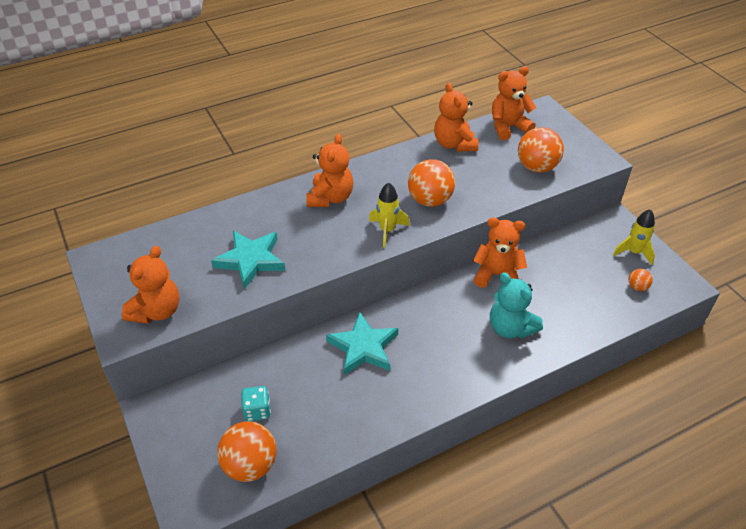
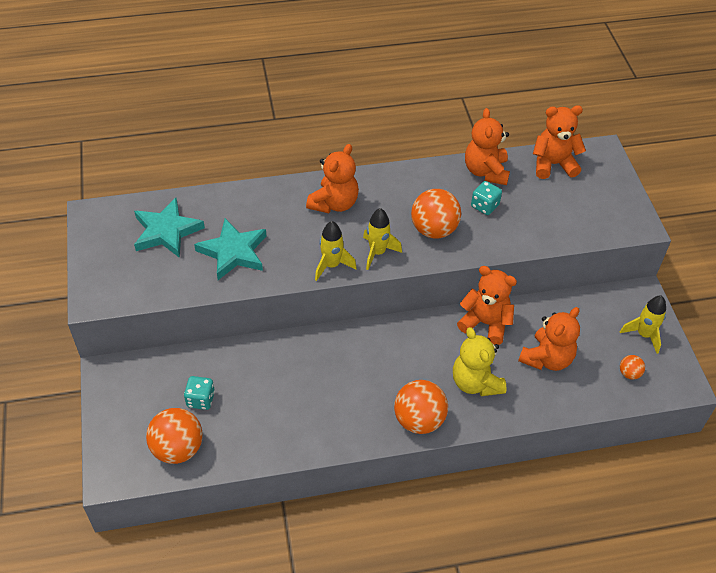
camera: 15 degrees right, 5 degrees up
(157, 311) = (131, 282): orange teddy bear -> orange teddy bear (547, 358)
(349, 251) = (332, 265): none -> yellow rocket
(363, 347) = (321, 364): turquoise star -> turquoise star (166, 231)
(465, 171) = (484, 206): none -> turquoise dice
(510, 328) = (475, 382): turquoise teddy bear -> yellow teddy bear
(536, 167) = (563, 218): orange ball -> orange ball (419, 420)

